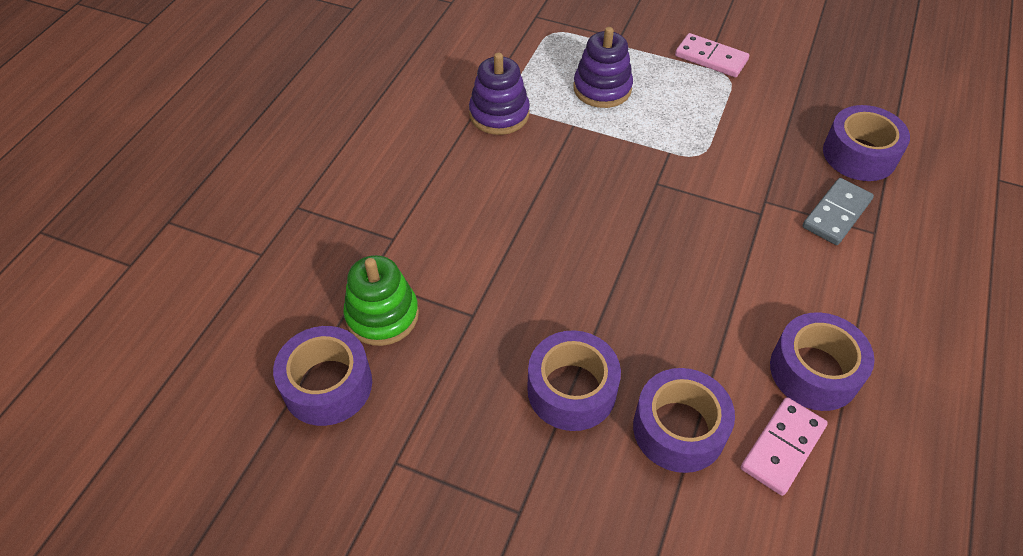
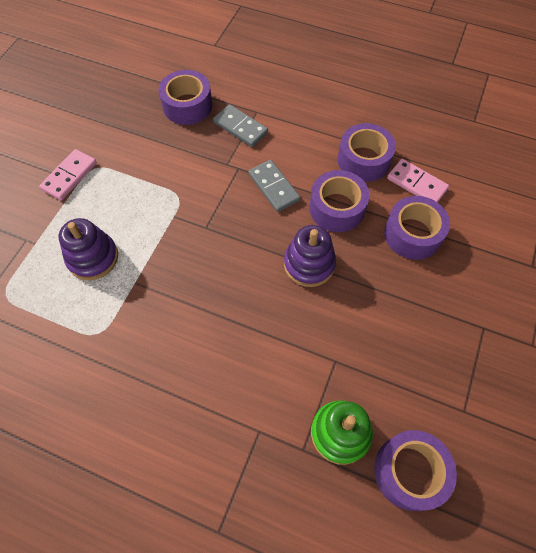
camera: 90 degrees left, 10 degrees up
(499, 114) = (113, 343): purple stacking toy -> purple stacking toy (309, 264)
(571, 390) = (392, 294): purple tape -> purple tape (337, 208)
(735, 253) = (274, 187): none -> grey domino

